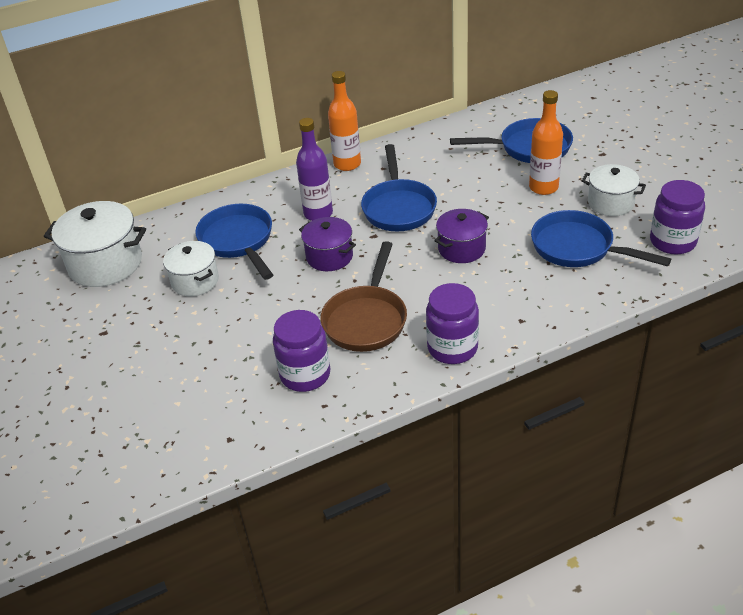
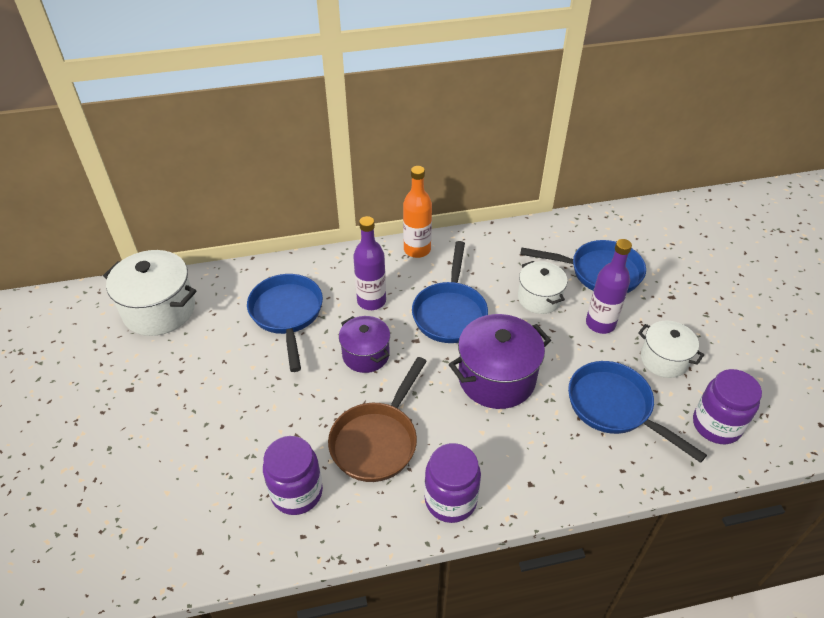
camera: 10 degrees right, 5 degrees up
(195, 281) = (232, 351): white pot -> white pot (539, 298)
(461, 249) = (496, 378): purple pot -> purple pot, size x1.60
(543, 187) = (600, 324): orange bottle -> purple bottle

